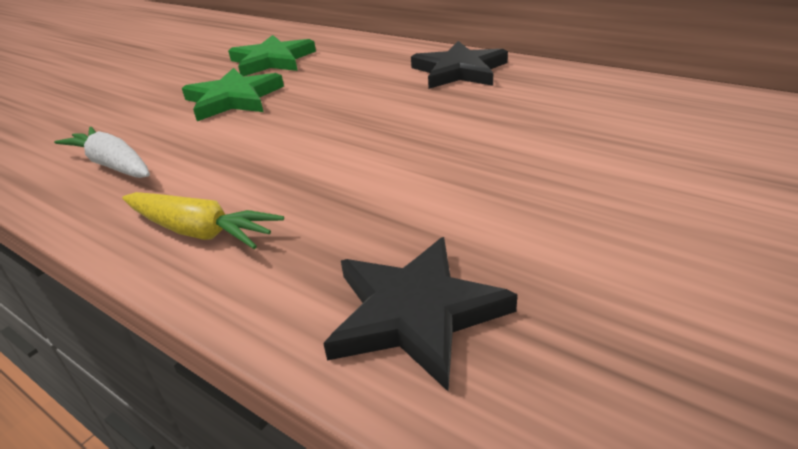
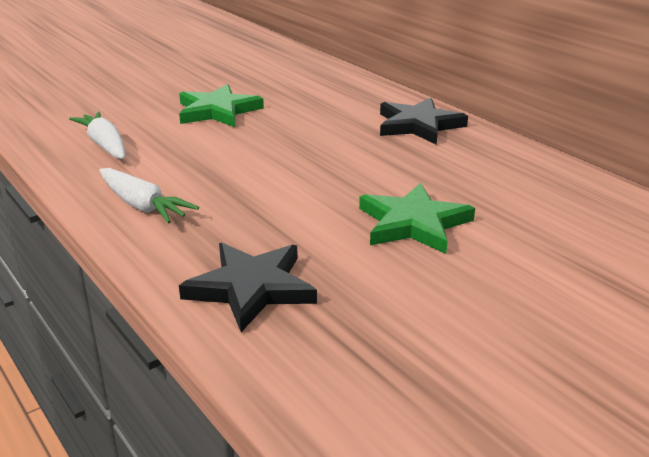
camera: 15 degrees right, 5 degrees down
(200, 232) = (142, 206): yellow carrot -> white carrot
(272, 60) = (268, 82): green star -> green star (413, 223)

